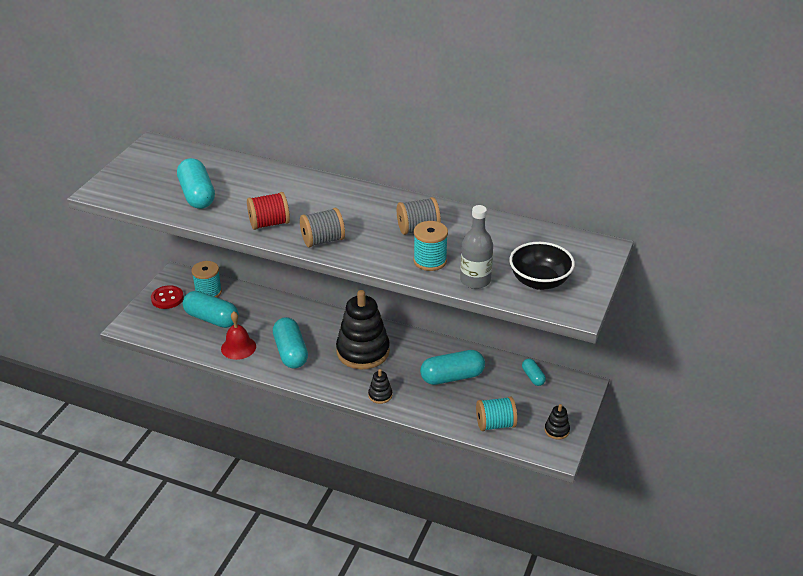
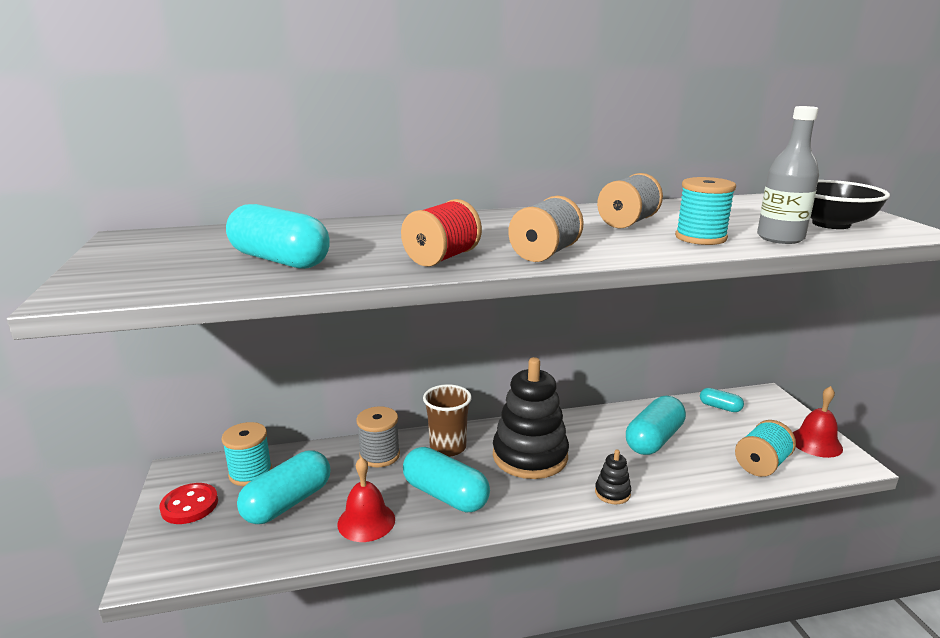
camera: 35 degrees left, 15 degrees down
(212, 319) = (288, 502): turquoise capsule -> turquoise capsule turned 45 degrees counterclockwise
(281, 312) = (379, 455): none -> grey spool
(323, 324) = (448, 447): none -> brown cup
(556, 430) = (815, 443): black stacking toy -> red bell

